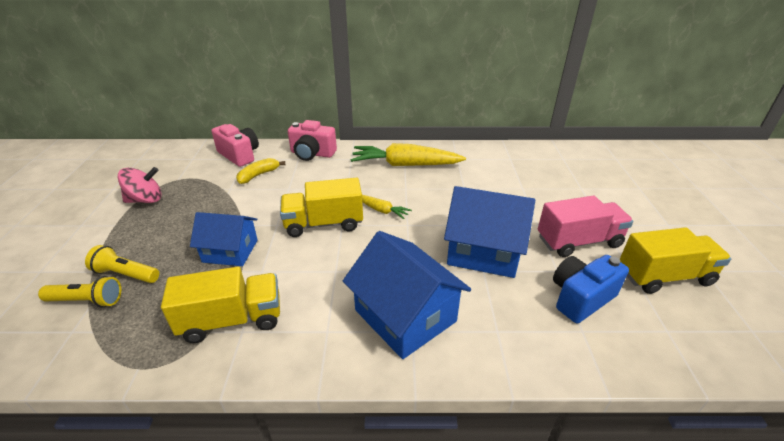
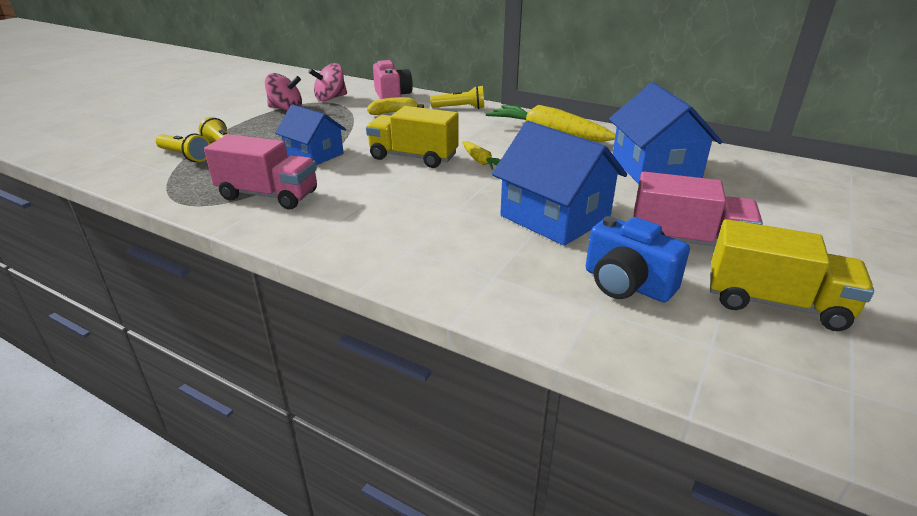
camera: 30 degrees right, 5 degrees down
(180, 173) = (330, 98): none -> pink spinning top
(232, 320) = (268, 195): yellow truck -> pink truck
(312, 154) = (460, 108): pink camera -> yellow flashlight
(405, 315) = (414, 237): blue house -> blue house (655, 168)
(580, 298) = (626, 284): blue camera -> blue camera turned 135 degrees counterclockwise

